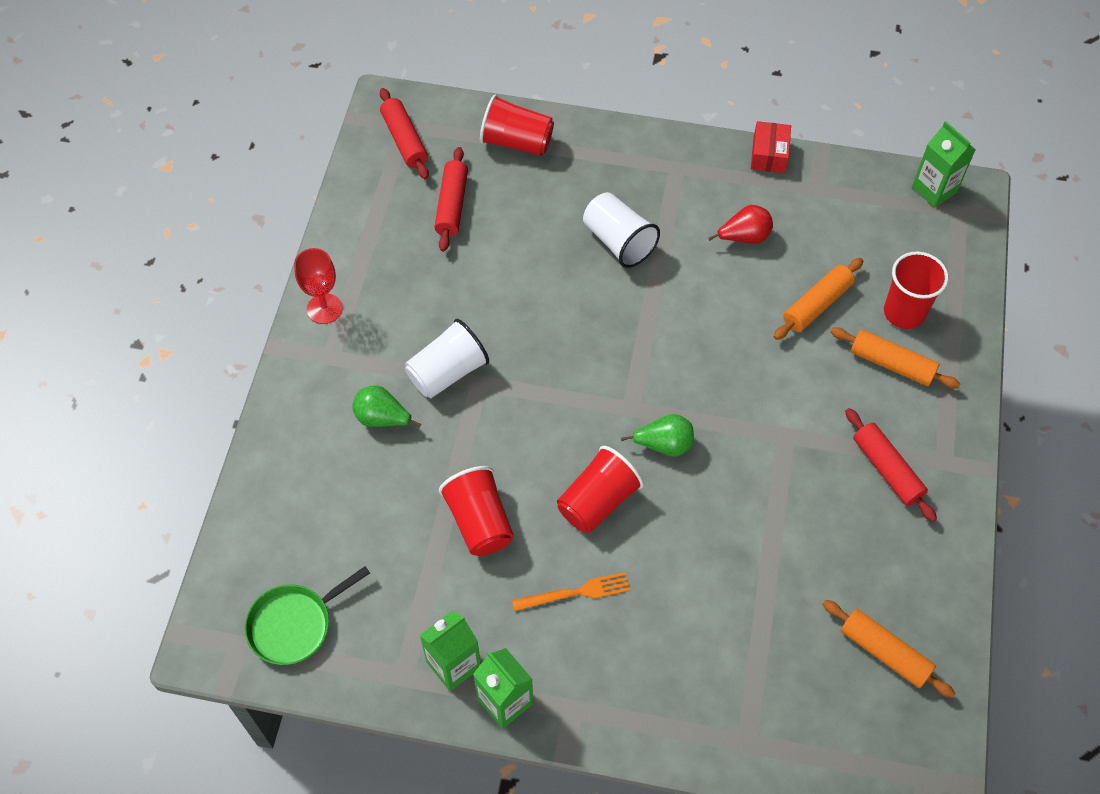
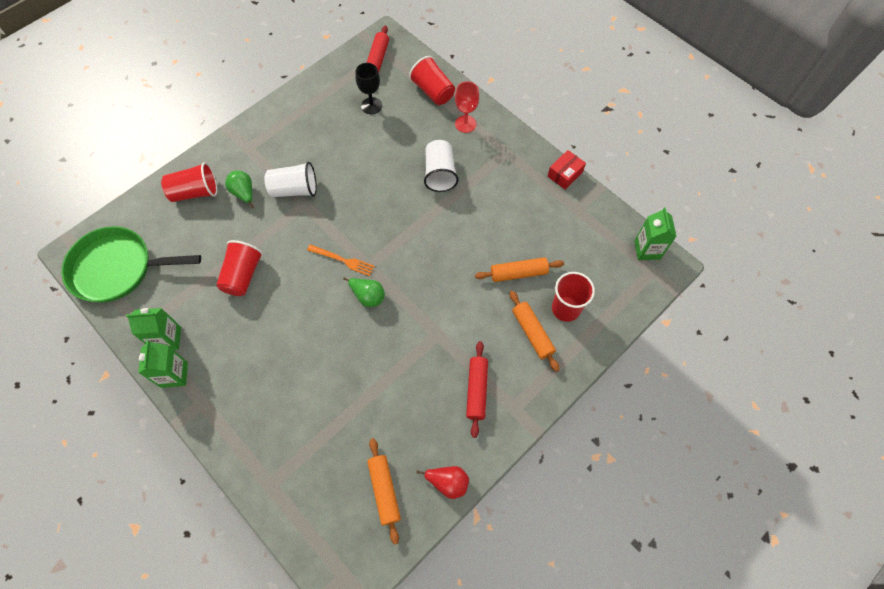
camera: 35 degrees right, 5 degrees up
(294, 625) = (117, 268): green pan -> green pan, size x1.67
(324, 309) = (265, 122): red goblet -> red goblet (465, 124)
(452, 205) = (371, 106): red rolling pin -> black goblet
(575, 593) = (255, 343): orange fork -> orange fork (343, 260)
(597, 501) = (308, 303): red cup -> red cup (195, 192)
(744, 237) = (510, 211): red pear -> red pear (448, 482)

